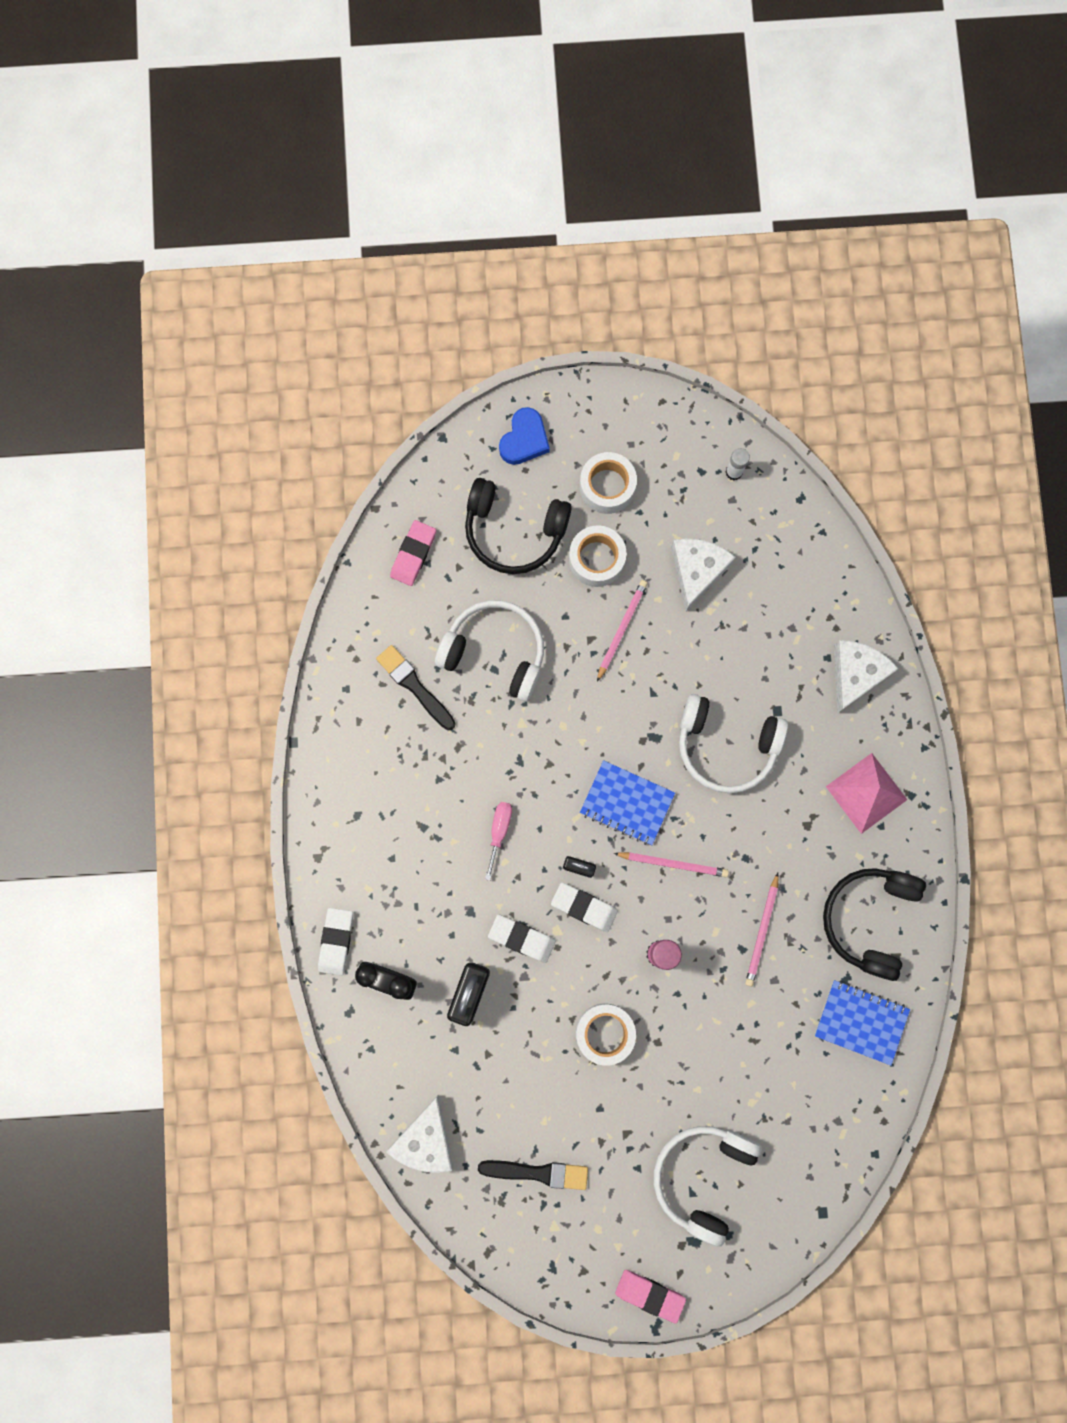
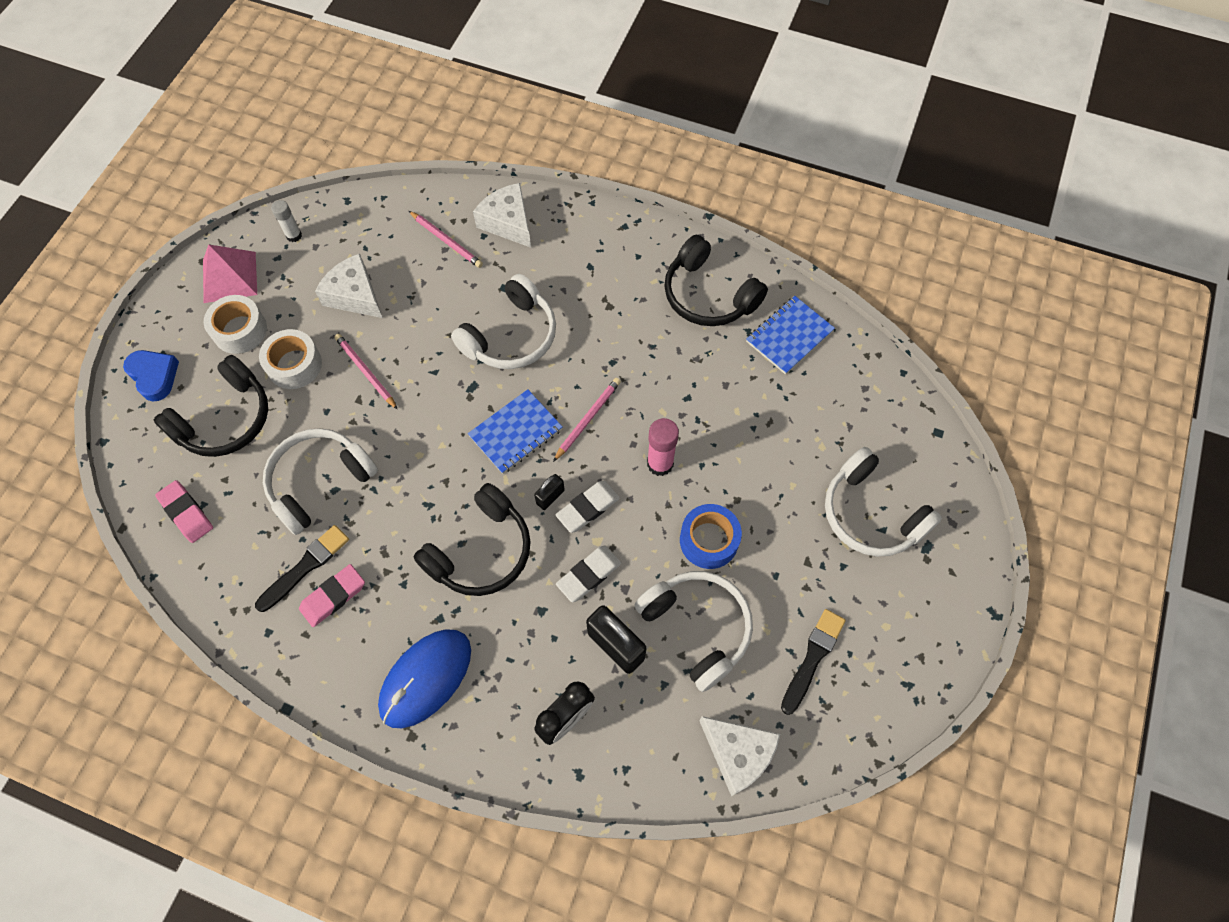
camera: 65 degrees left, 15 degrees down
(336, 941) = (503, 755): white eraser -> none
(368, 843) = (426, 678): none -> blue mouse
(414, 686) = (305, 566): black brush -> black brush turned 150 degrees clockwise
(499, 831) = (481, 551): pink screwdriver -> black headphones
(518, 1058) = (697, 628): none -> white headphones
(605, 1033) = (709, 540): white tape -> blue tape
(650, 1295) = (963, 606): pink eraser -> pink eraser (333, 596)
(762, 931) = (680, 376): pink pencil -> pink pencil (446, 241)
(866, 793) = (605, 255): pink pyramid -> pink pyramid (229, 277)

